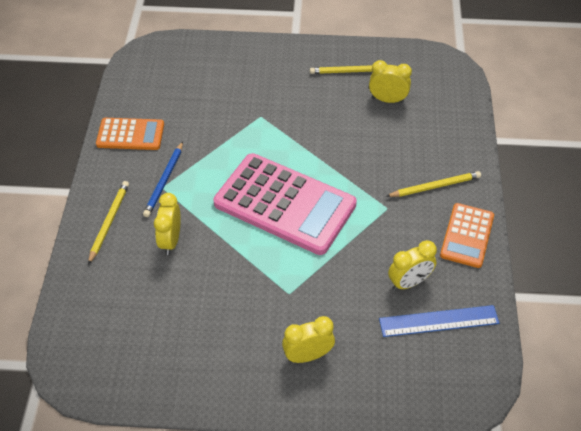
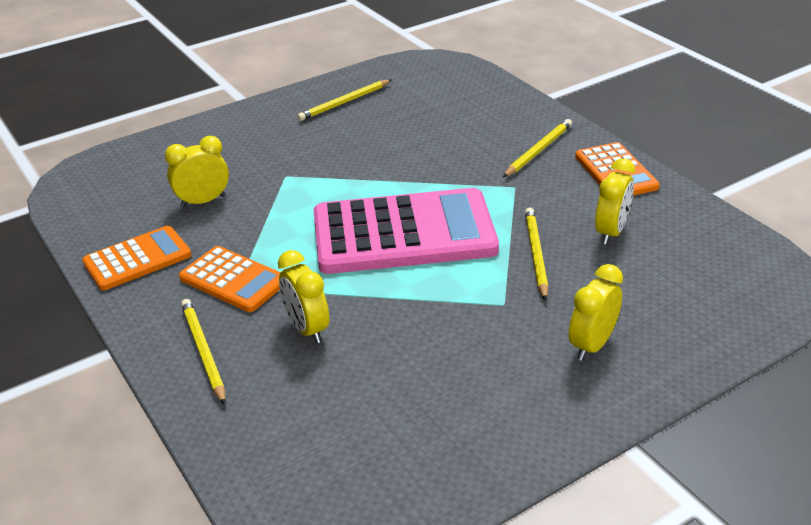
camera: 35 degrees left, 15 degrees down
(164, 181) = (233, 280): blue pencil -> orange calculator
(344, 269) = (535, 254): none -> yellow pencil
(387, 100) = (408, 109): yellow clock -> yellow clock (203, 201)
(438, 321) = (677, 247): blue ruler -> none

